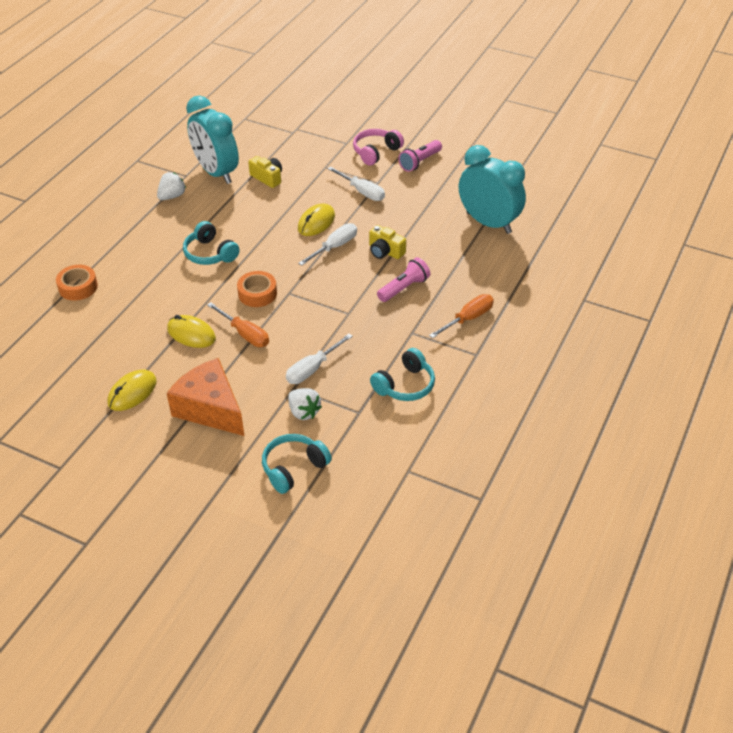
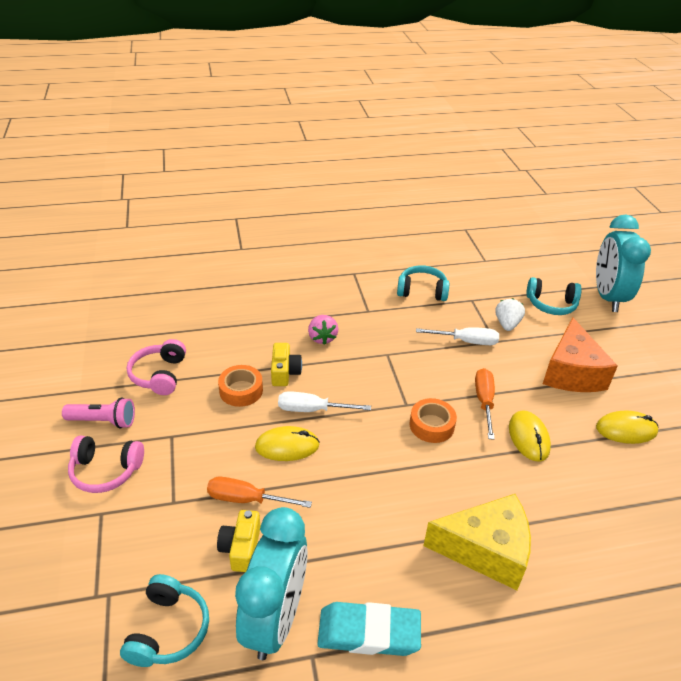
camera: 130 degrees left, 5 degrees down
(78, 287) = (601, 590): orange tape -> orange tape (241, 390)
(154, 260) = (486, 550): none -> yellow cheese
(172, 196) = (368, 632): white strawberry -> turquoise eraser
(210, 253) = (422, 504): turquoise headphones -> turquoise headphones (168, 630)
(362, 192) = (200, 439): white screwdriver -> none
(404, 288) = (322, 338): pink flashlight -> pink strawberry
(442, 196) = (159, 375): none -> pink headphones
(468, 318) = (321, 291): orange screwdriver -> orange screwdriver (246, 499)
(488, 223) = (181, 328): turquoise clock -> turquoise clock (607, 297)

